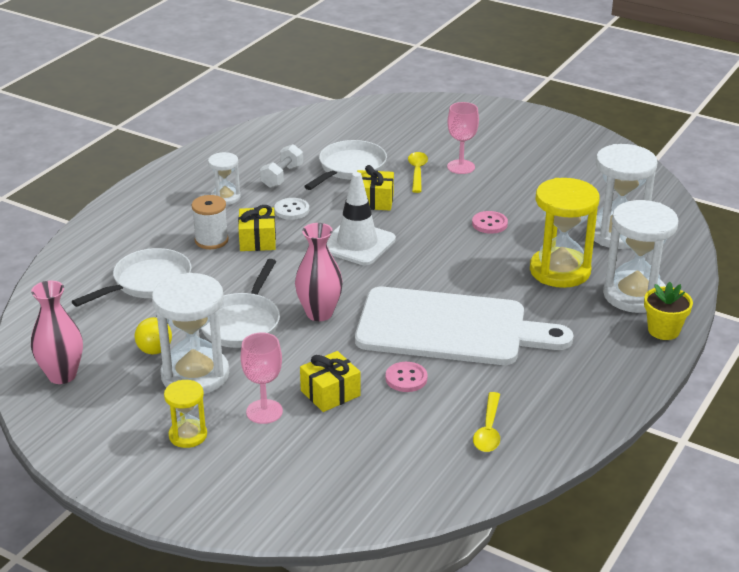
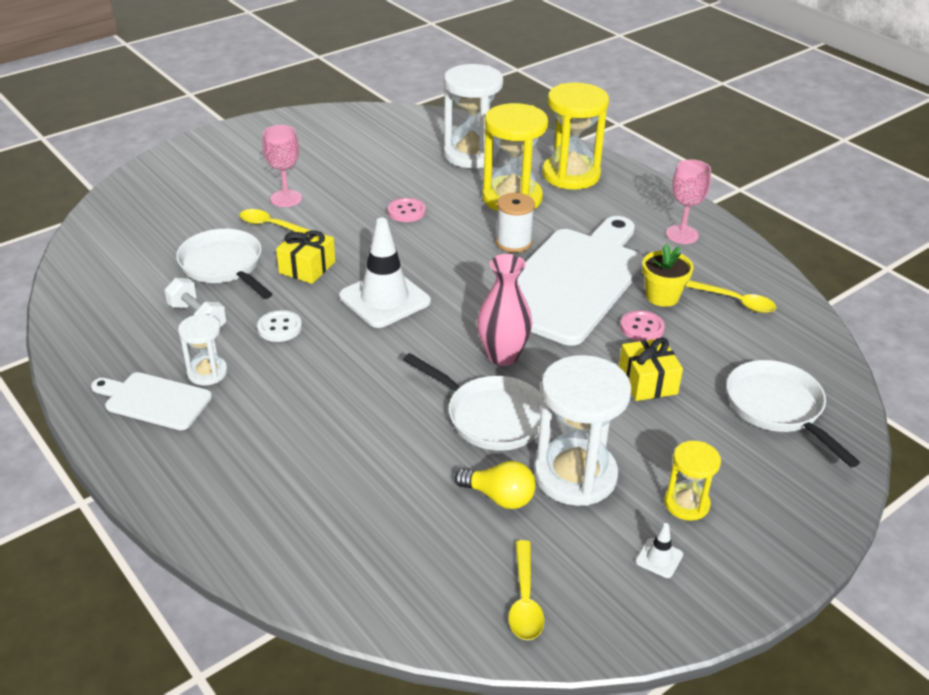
camera: 70 degrees left, 5 degrees up
(62, 375) = (525, 600): pink vase -> yellow spoon
(123, 429) = (659, 558): none -> white traffic cone
(148, 282) = (358, 479): white pan -> white pan (778, 408)
(187, 188) = (154, 400): none -> white cutting board
(211, 240) = (298, 405): white spool -> white spool (513, 242)
(257, 240) = (325, 368): yellow gift -> none
(264, 411) = (663, 435): pink goblet -> pink goblet (682, 234)
(634, 295) = (571, 175): white hourglass -> yellow hourglass
(663, 330) = (628, 177): yellow flower pot -> yellow flower pot (662, 296)

